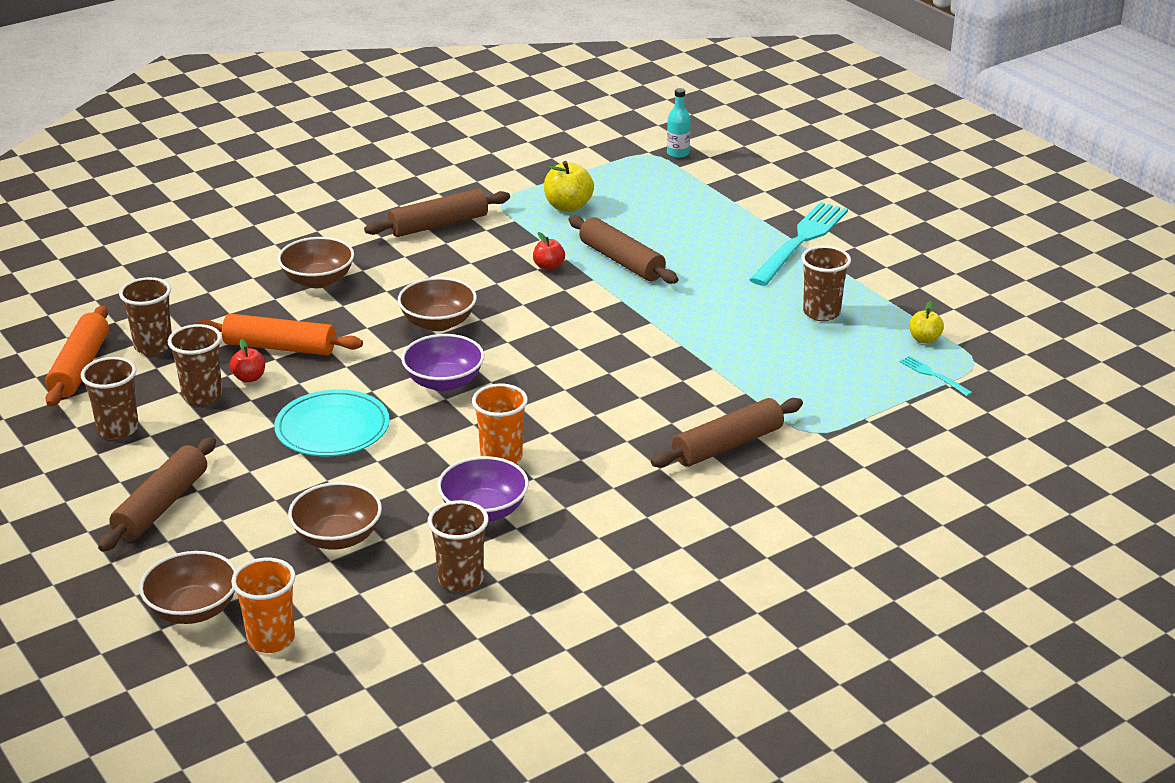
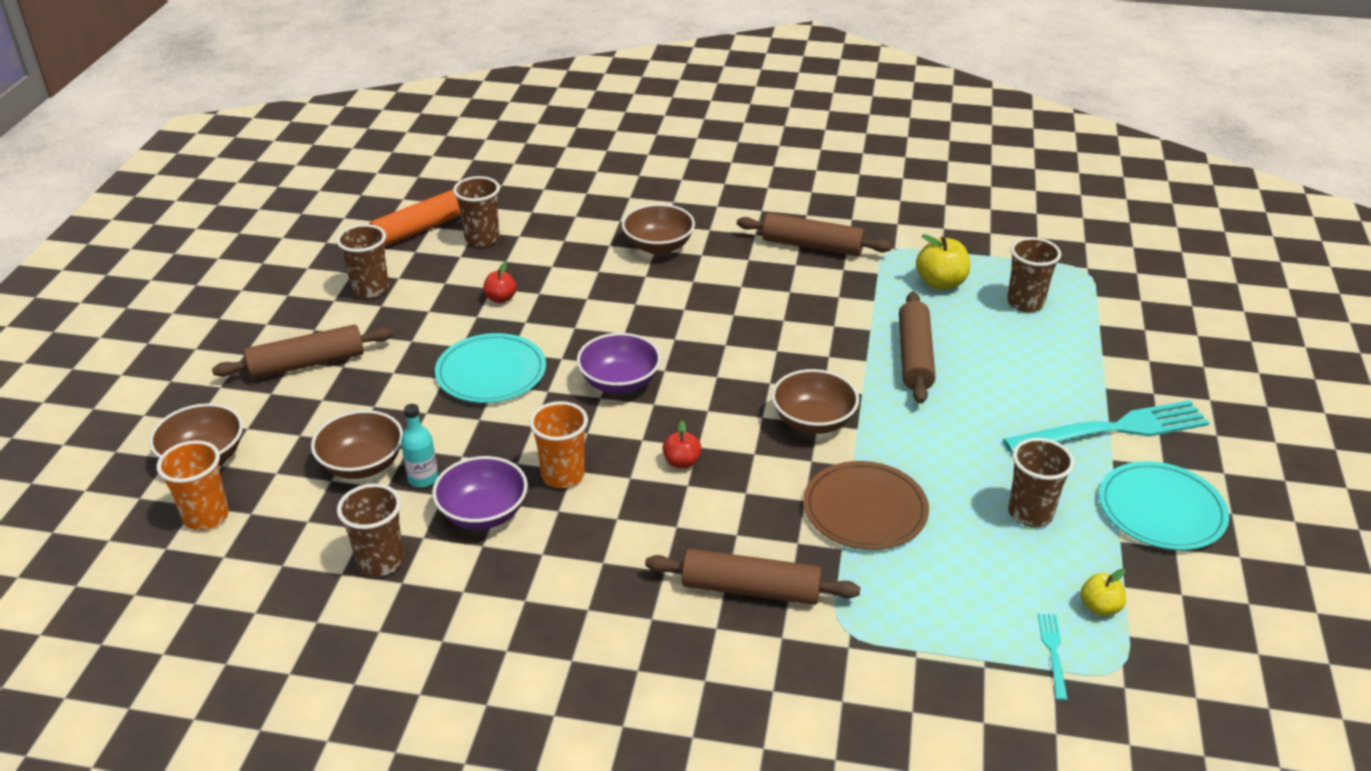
camera: 45 degrees right, 5 degrees up
(202, 395) = (454, 294): brown cup -> brown cup (1025, 303)
(280, 347) = (555, 286): orange rolling pin -> none
(438, 323) = (689, 329): brown bowl -> brown bowl (813, 421)
(549, 266) = (845, 328): red apple -> red apple (681, 462)
(678, 153) = (1113, 282): turquoise bottle -> turquoise bottle (423, 479)
(726, 364) = (865, 509): none -> brown plate
(886, 271) = (1161, 510): none -> turquoise plate

